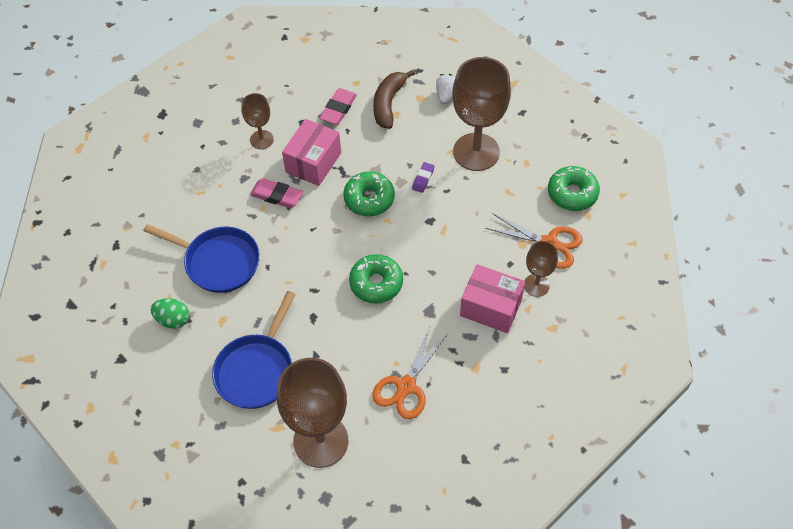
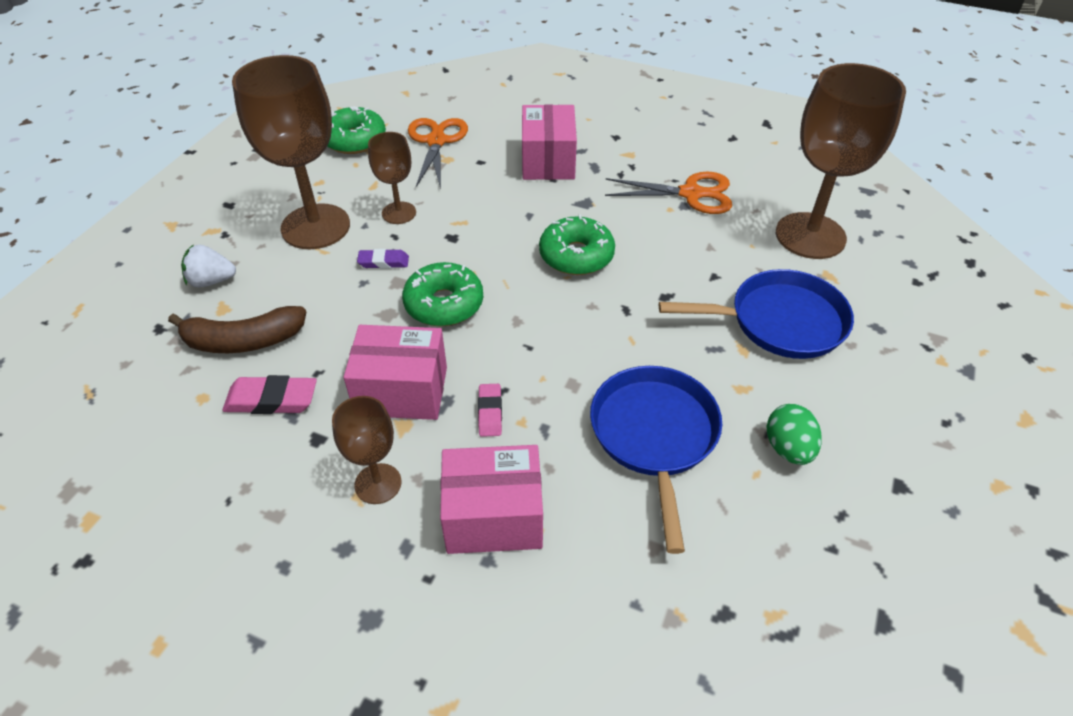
camera: 115 degrees left, 10 degrees down
(216, 178) = (493, 516): none -> pink box
(277, 195) = (490, 412): pink eraser -> pink eraser, size x0.63
(536, 285) = (498, 138): brown goblet -> brown goblet (399, 213)

